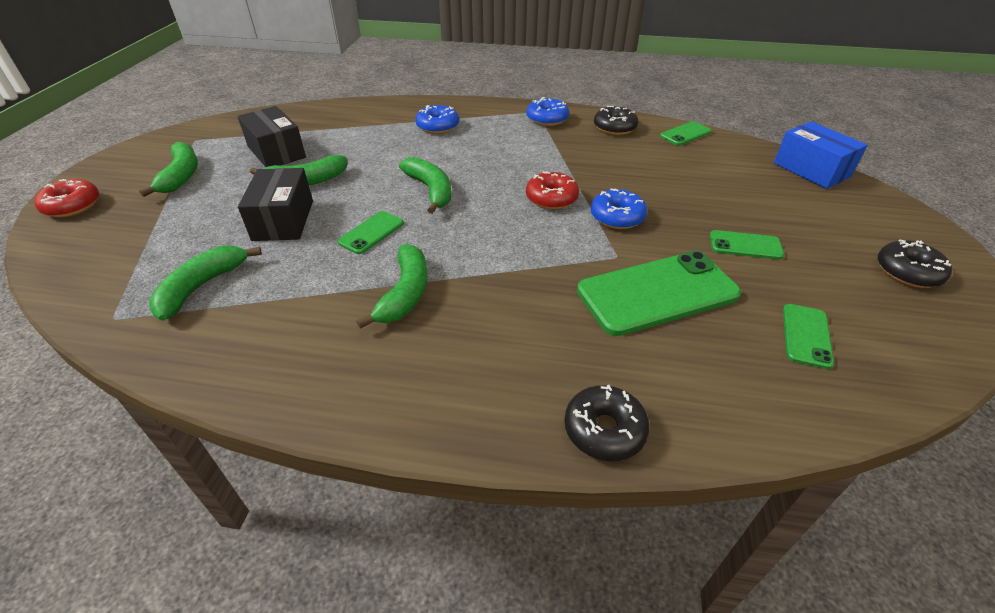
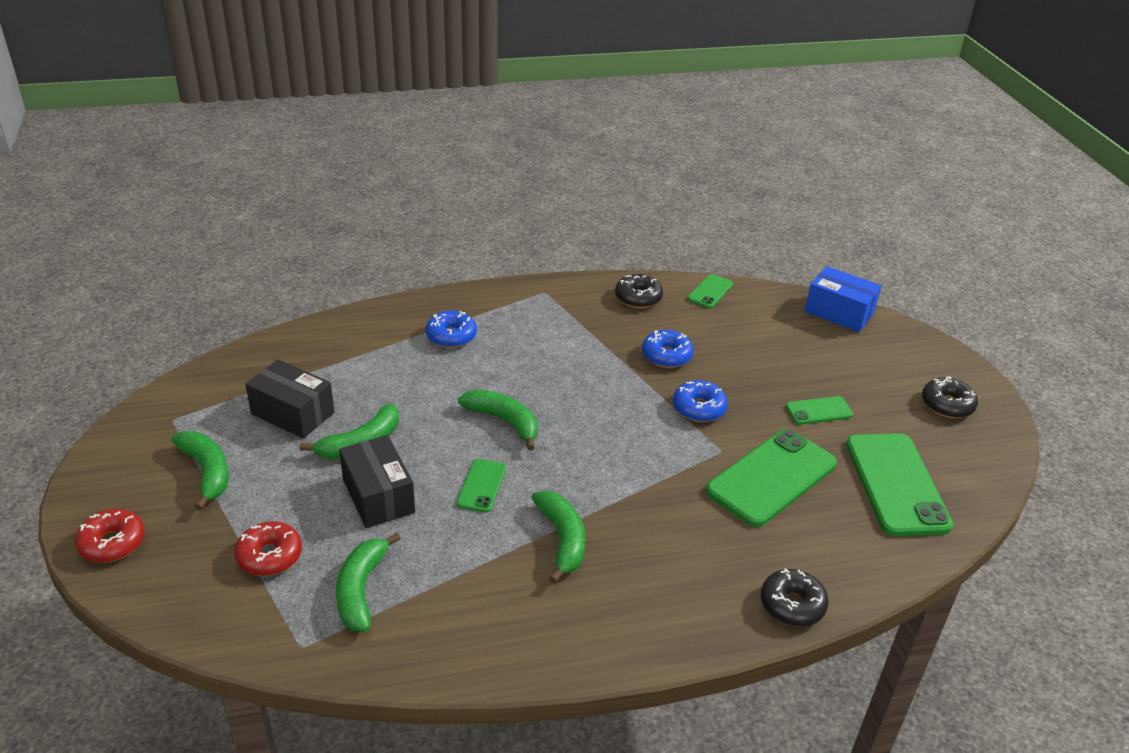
camera: 25 degrees left, 5 degrees down
(547, 119) = (562, 300): blue donut -> blue donut (666, 356)
(551, 198) = (628, 402): red donut -> red donut (270, 556)
(806, 335) = (896, 484): green phone -> green phone, size x2.03

